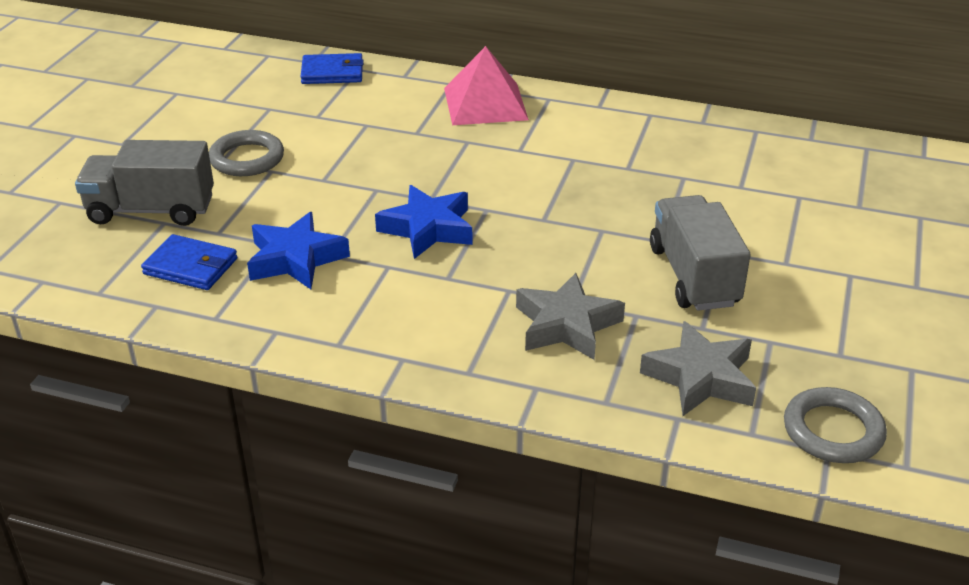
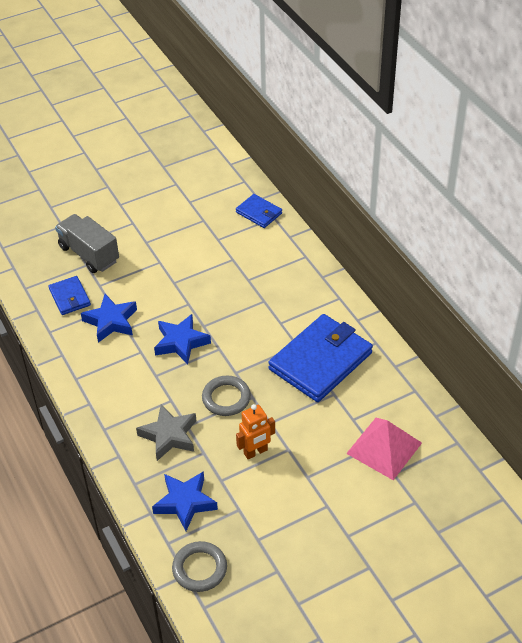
camera: 45 degrees right, 10 degrees up
(247, 159) = (158, 248): grey ring -> grey ring (226, 398)
(485, 104) = (303, 281): pink pyramid -> pink pyramid (384, 448)
(621, 158) = (320, 361): none -> blue wallet
(694, 276) = (255, 452): grey truck -> orange robot
(700, 377) = (185, 502): grey star -> blue star

